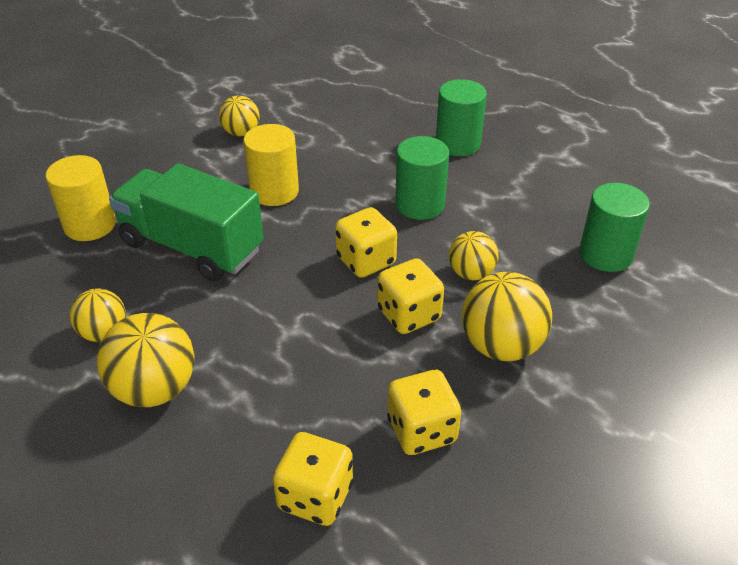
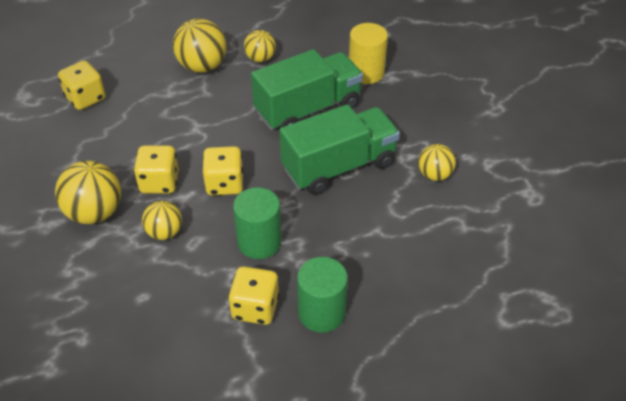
camera: 120 degrees right, 5 degrees up
(274, 191) = (339, 166): yellow cylinder -> green truck
(421, 430) = (79, 149): yellow dice -> yellow dice (255, 307)
(605, 254) = (109, 326): green cylinder -> none

